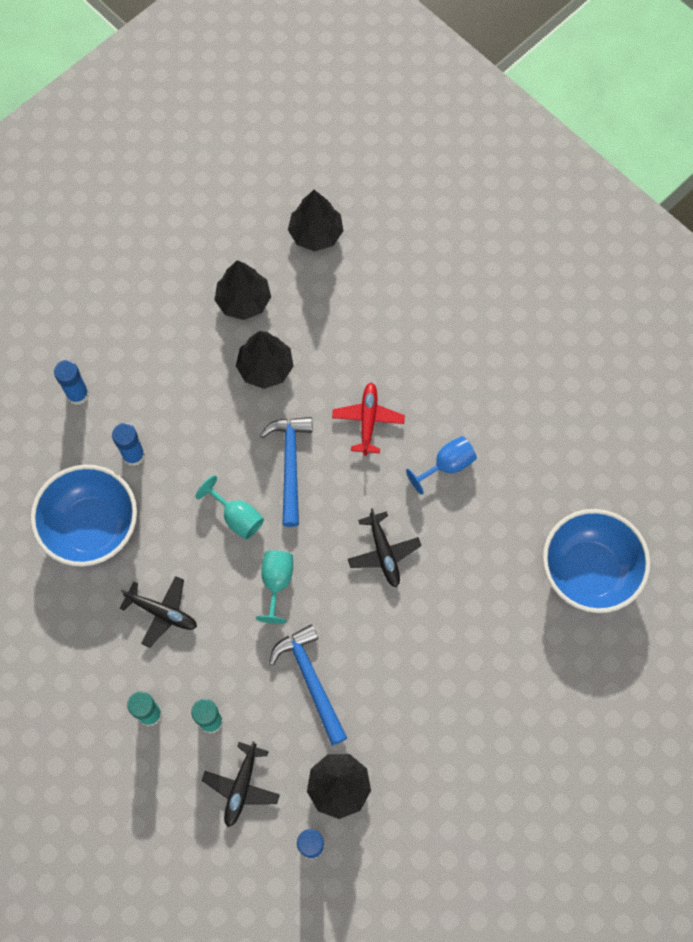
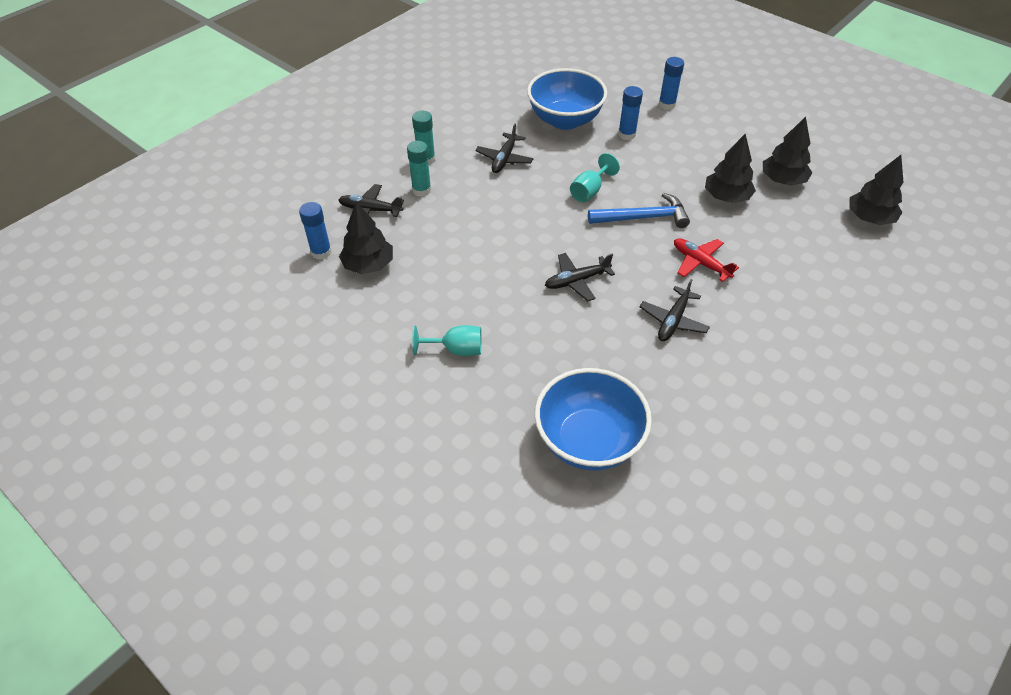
camera: 85 degrees right, 20 degrees down
(276, 582) = (538, 217): turquoise goblet -> turquoise goblet (456, 350)
(311, 680) = (457, 242): blue hammer -> none
(368, 420) = (700, 263): red plane -> red plane turned 135 degrees counterclockwise
(447, 465) = (673, 321): blue goblet -> black plane

